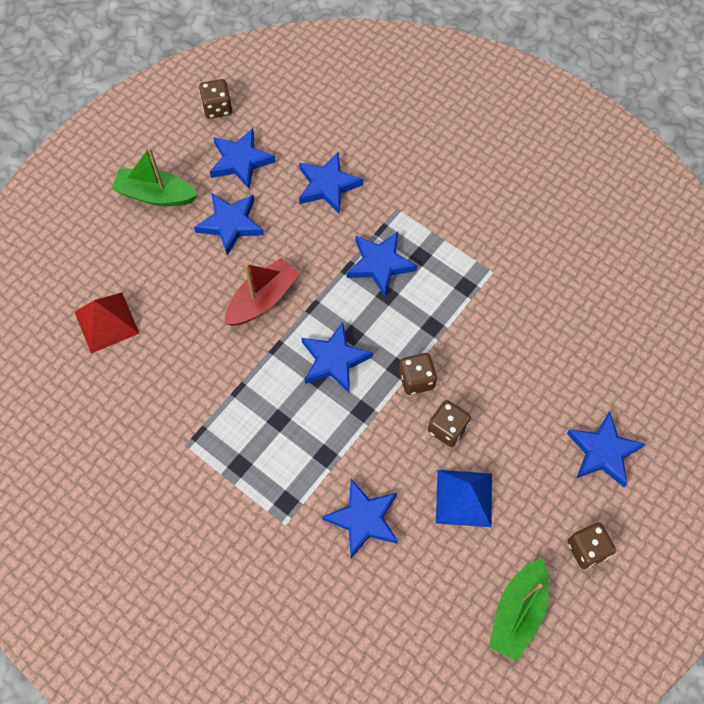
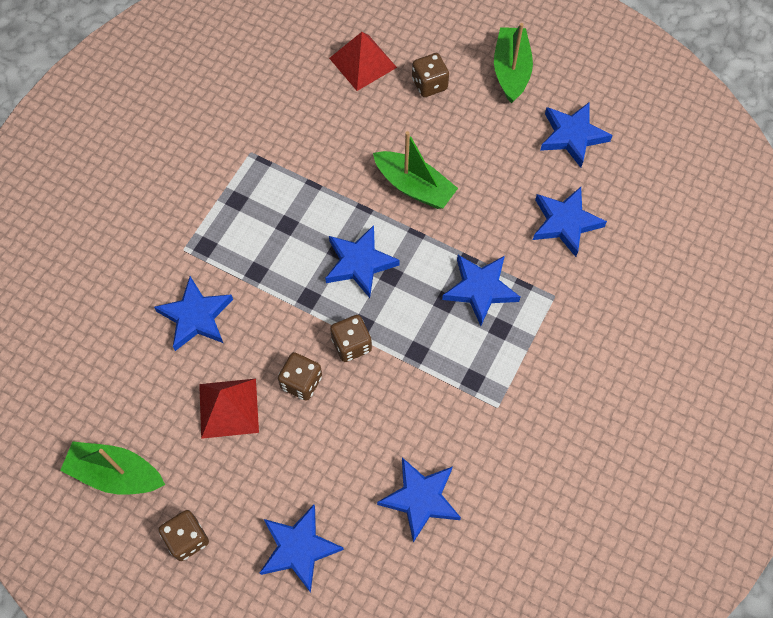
camera: 80 degrees right, 0 degrees up
(217, 108) = (632, 102): brown dice -> brown dice (429, 84)
(230, 224) = (494, 142): blue star -> blue star (420, 499)
(262, 299) = (414, 186): red boat -> green boat
(464, 498) = (228, 408): blue pyramid -> red pyramid

